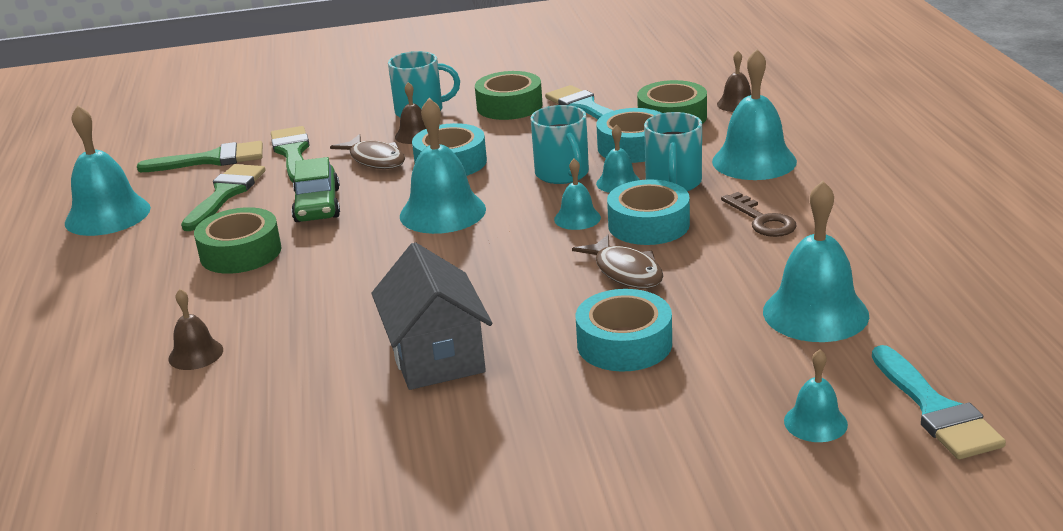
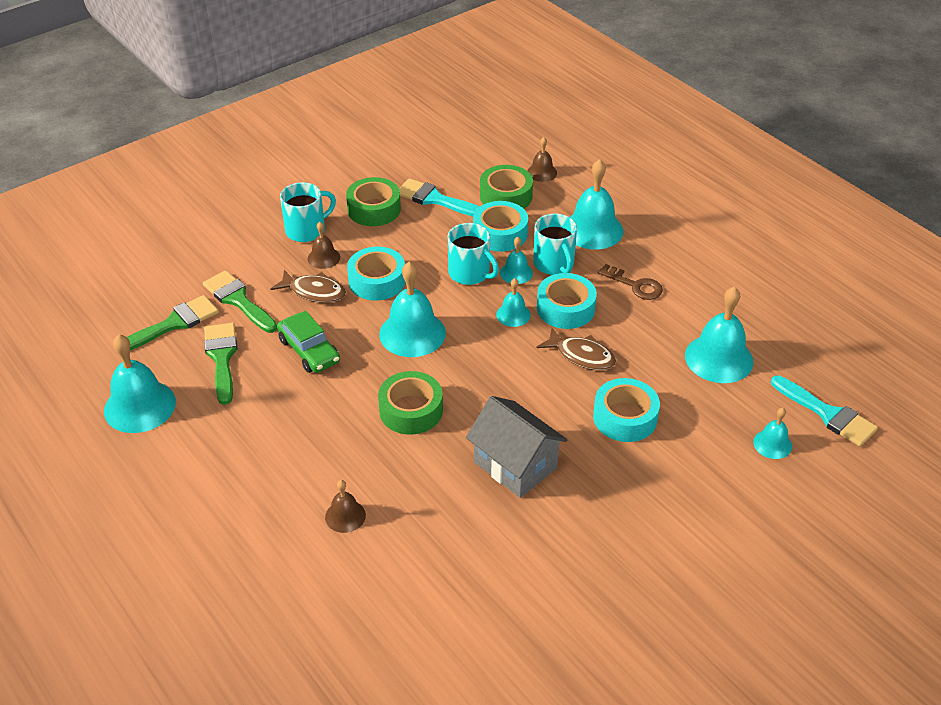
camera: 30 degrees left, 15 degrees up
(241, 252) = (291, 414): green tape -> green tape (411, 410)

